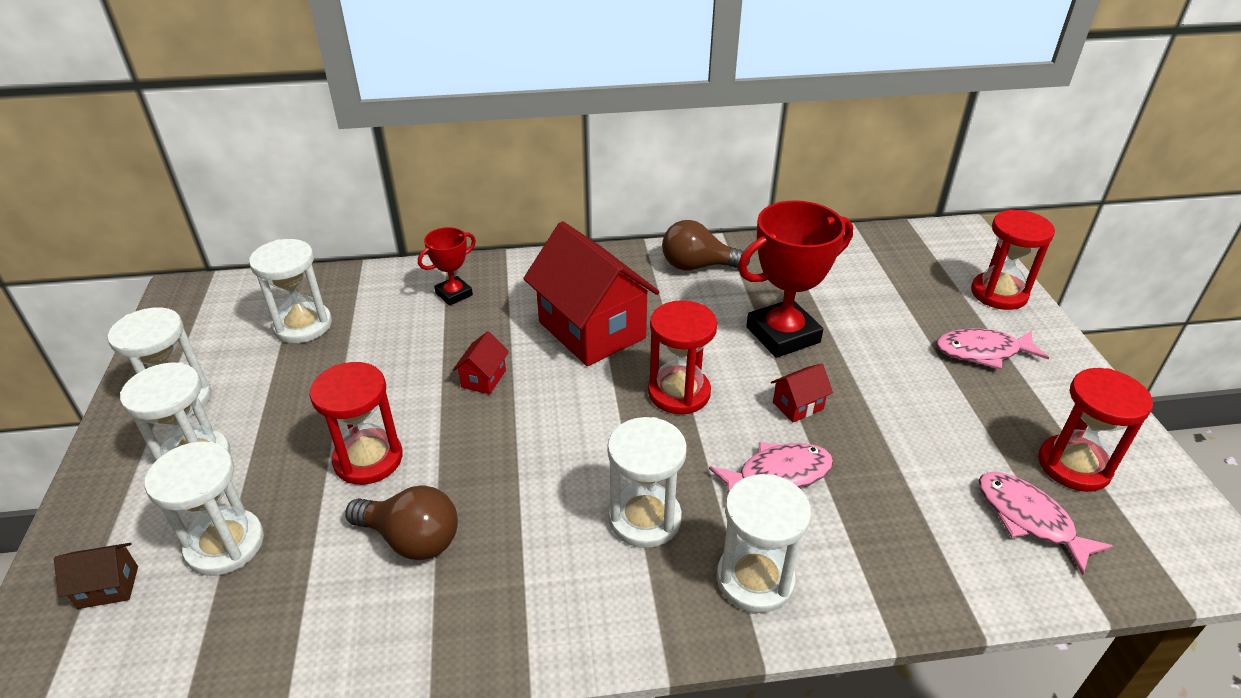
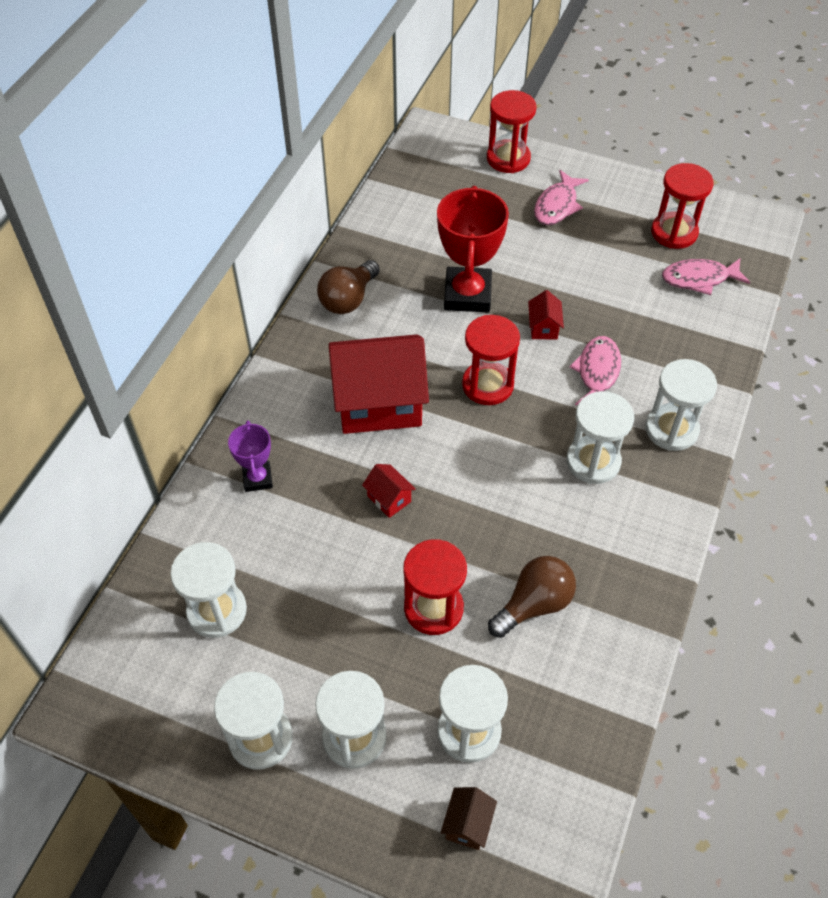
camera: 60 degrees left, 15 degrees up
(454, 294) = (257, 478): red trophy -> purple trophy

